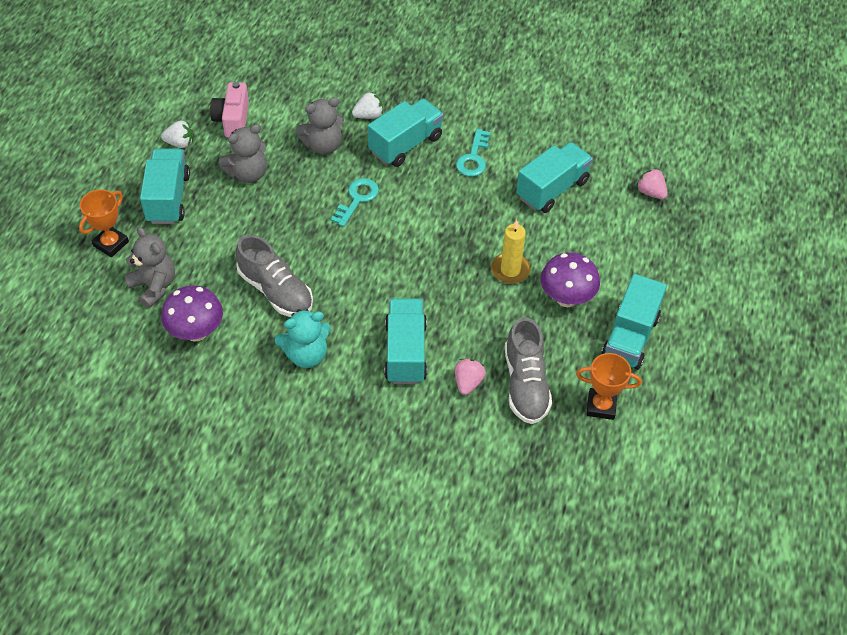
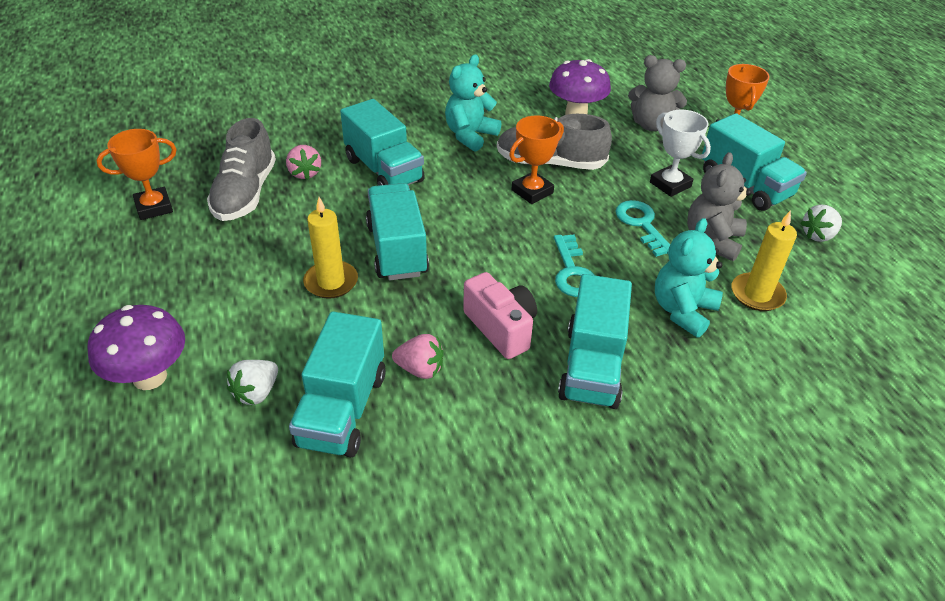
camera: 145 degrees right, 10 degrees down
(216, 226) = (670, 184): none -> white trophy
(232, 120) = (812, 286): pink camera -> pink camera (501, 328)
(270, 132) = (757, 294): none -> yellow candle
(317, 272) = (532, 191): none -> orange trophy
(323, 145) = (682, 311): grey teddy bear -> turquoise teddy bear
(368, 115) = (682, 381): white strawberry -> white strawberry (256, 393)
(473, 158) = (487, 396): turquoise key -> turquoise key (641, 224)
(525, 384) = (245, 193): grey shoe -> grey shoe turned 135 degrees counterclockwise
(566, 298) = (243, 283): purple mushroom -> purple mushroom (150, 377)
(630, 337) = (143, 278): turquoise truck -> turquoise truck (397, 250)
(650, 192) = (180, 487): pink strawberry -> pink strawberry (420, 369)

